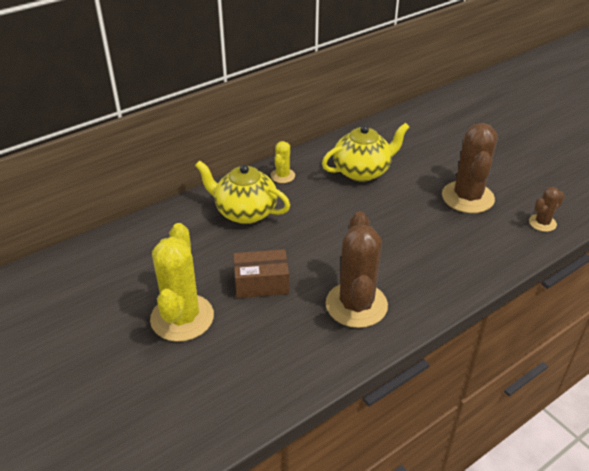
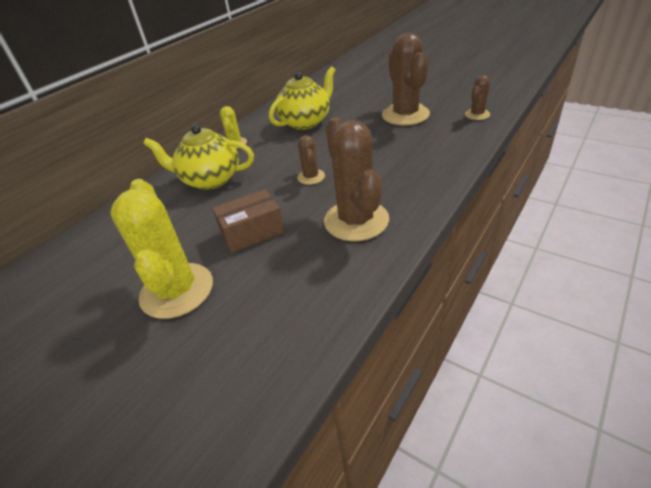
camera: 15 degrees left, 0 degrees up
(337, 242) = (311, 177): none -> brown cactus

